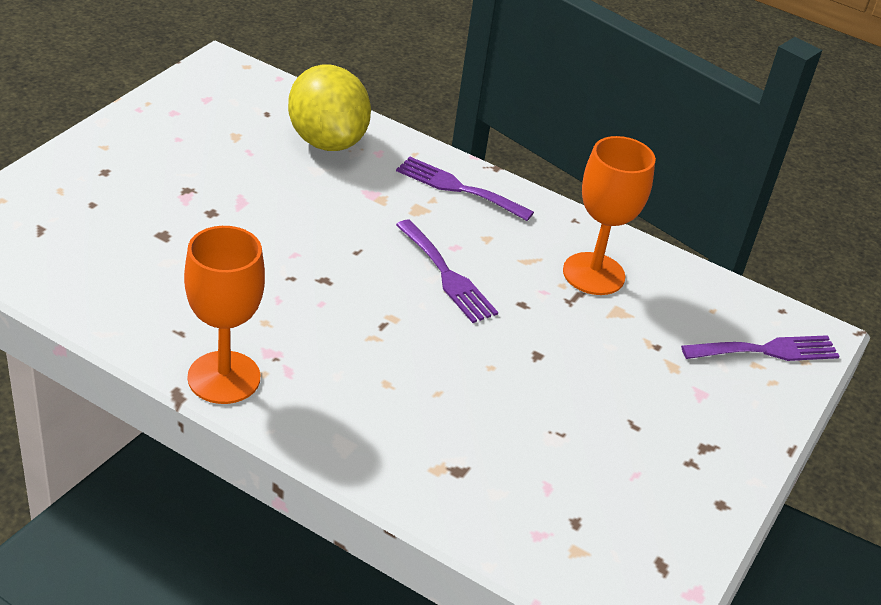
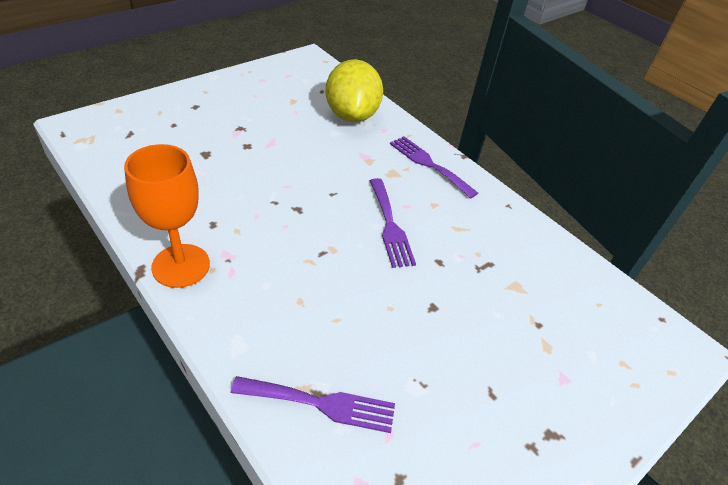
camera: 20 degrees right, 5 degrees up
(593, 274) = (507, 250): orange goblet -> none
(767, 350) = (638, 353): purple fork -> purple fork (321, 404)

